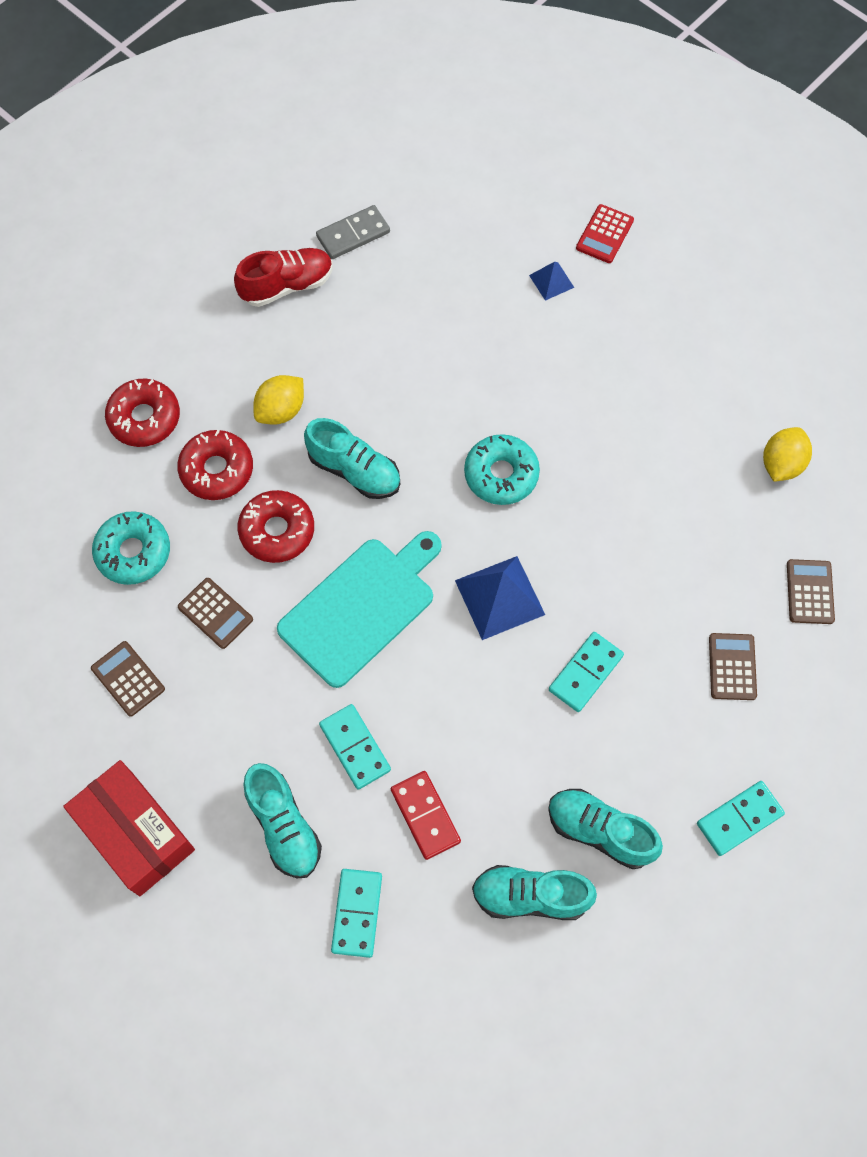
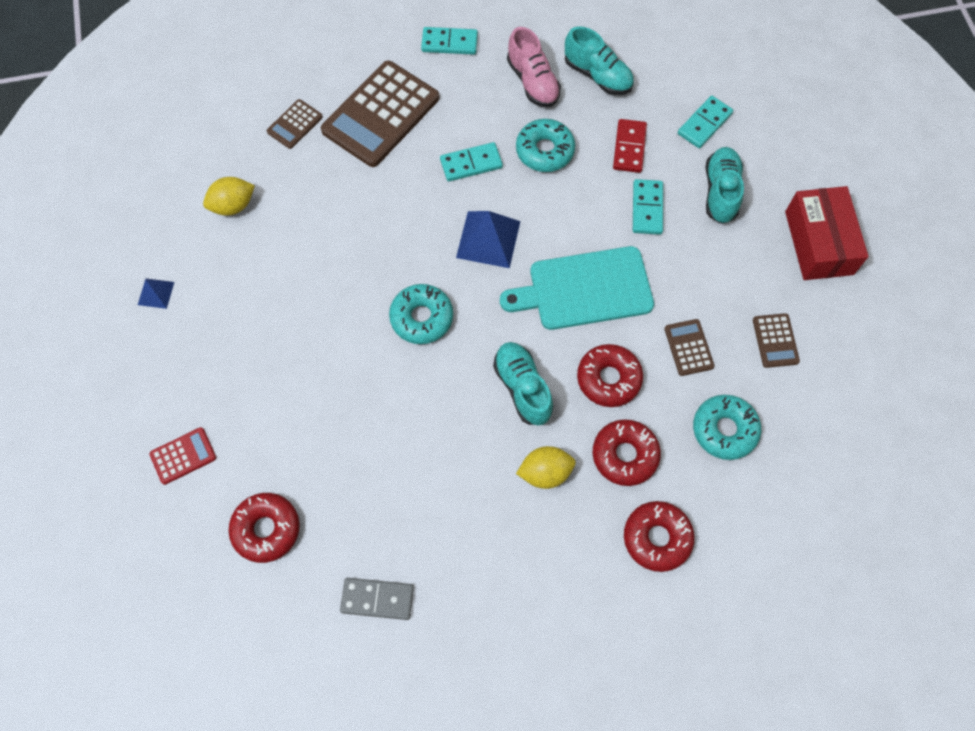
camera: 145 degrees left, 0 degrees up
(287, 285) = (466, 585): red shoe -> none
(485, 226) = (266, 529): none -> red donut
(518, 745) = (545, 151): none -> turquoise donut
(551, 281) = (259, 443): blue pyramid -> blue pyramid (156, 293)
(600, 831) = (533, 82): turquoise shoe -> pink shoe
(732, 667) = (381, 114): brown calculator -> brown calculator, size x2.16

